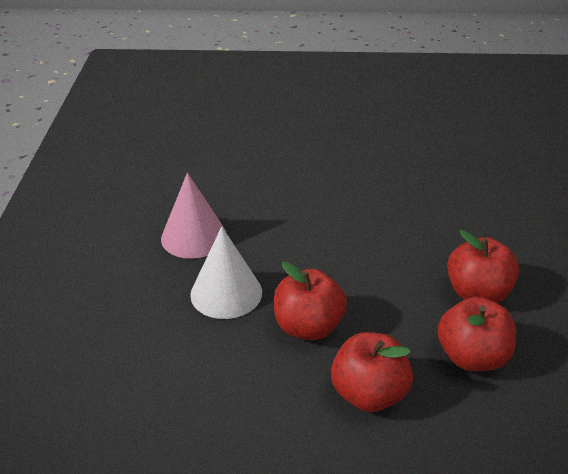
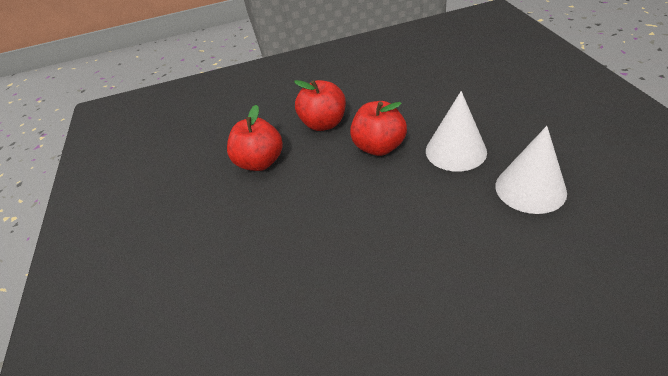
camera: 170 degrees right, 5 degrees up
(194, 237) = (530, 189): pink cone -> white cone
(477, 293) = (253, 212): red apple -> none

